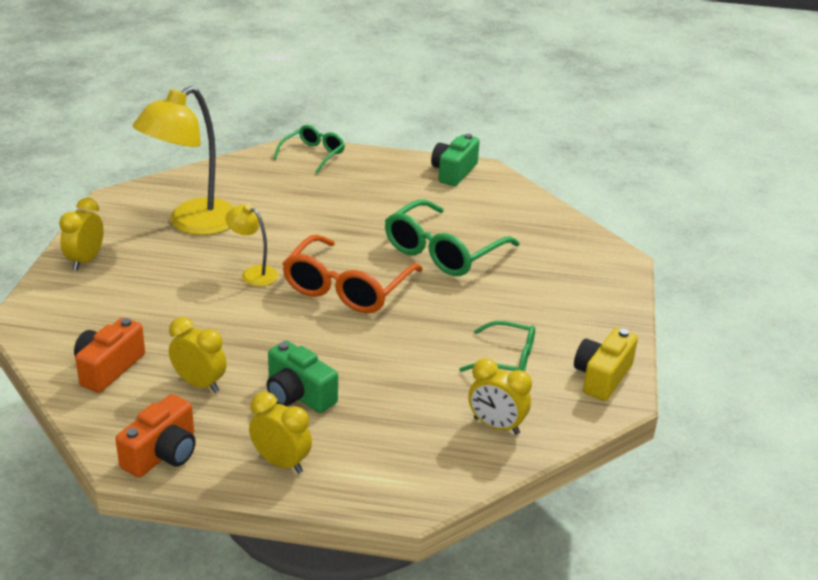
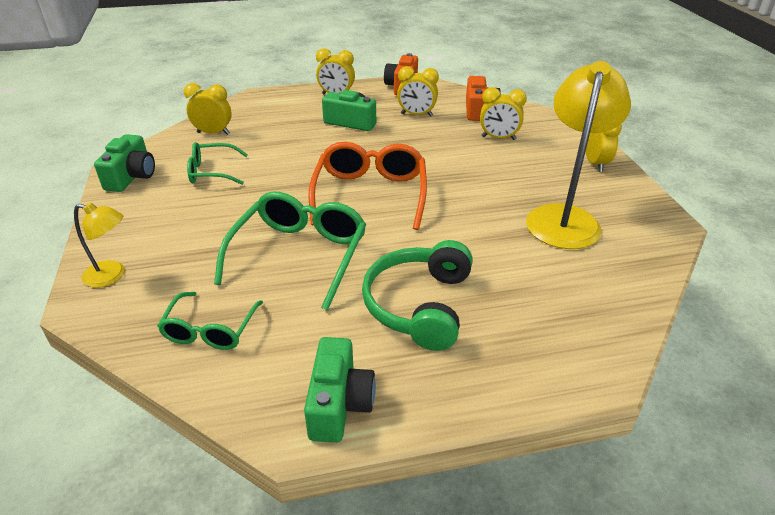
camera: 160 degrees right, 5 degrees up
(141, 318) = (498, 138): none -> yellow clock
(253, 273) = (458, 186): yellow lamp -> yellow lamp (112, 275)
(313, 155) = (560, 369): green glasses -> green glasses (210, 330)
(372, 200) = (419, 305): none -> green headphones
(602, 377) = (132, 176): yellow camera -> green camera

